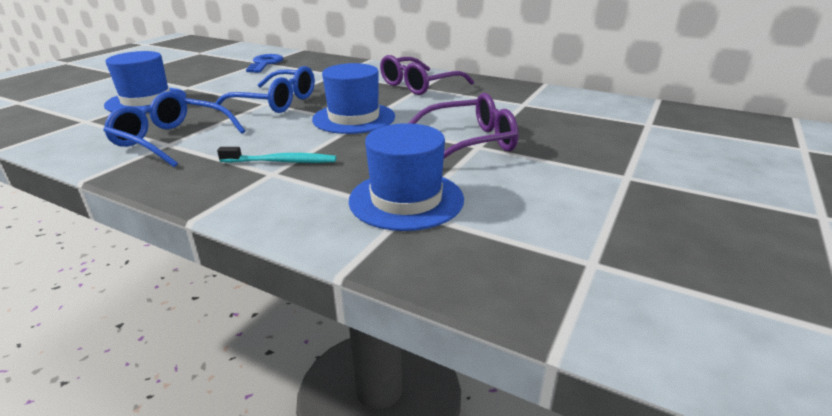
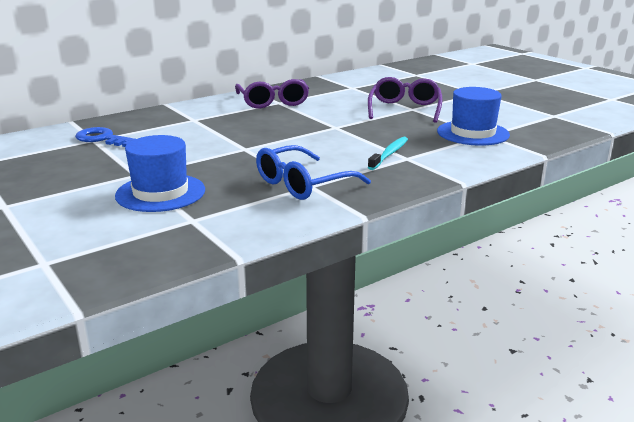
camera: 65 degrees left, 5 degrees down
(276, 102) = (249, 145): blue glasses -> none
(354, 118) = (324, 127): blue hat -> none

